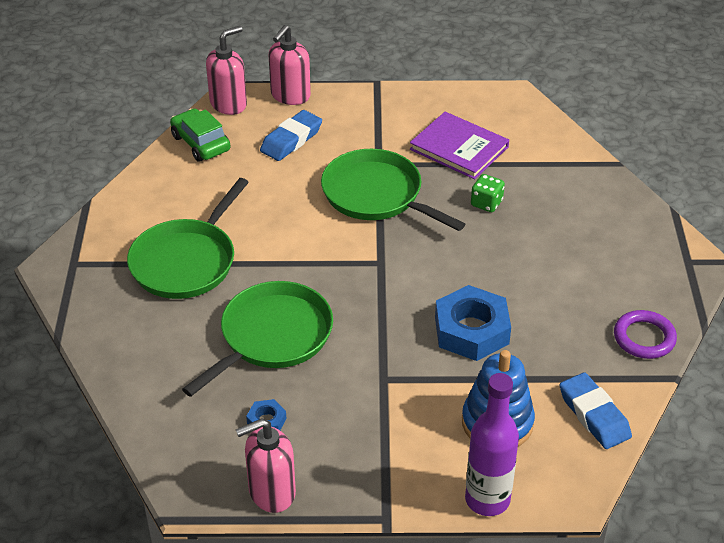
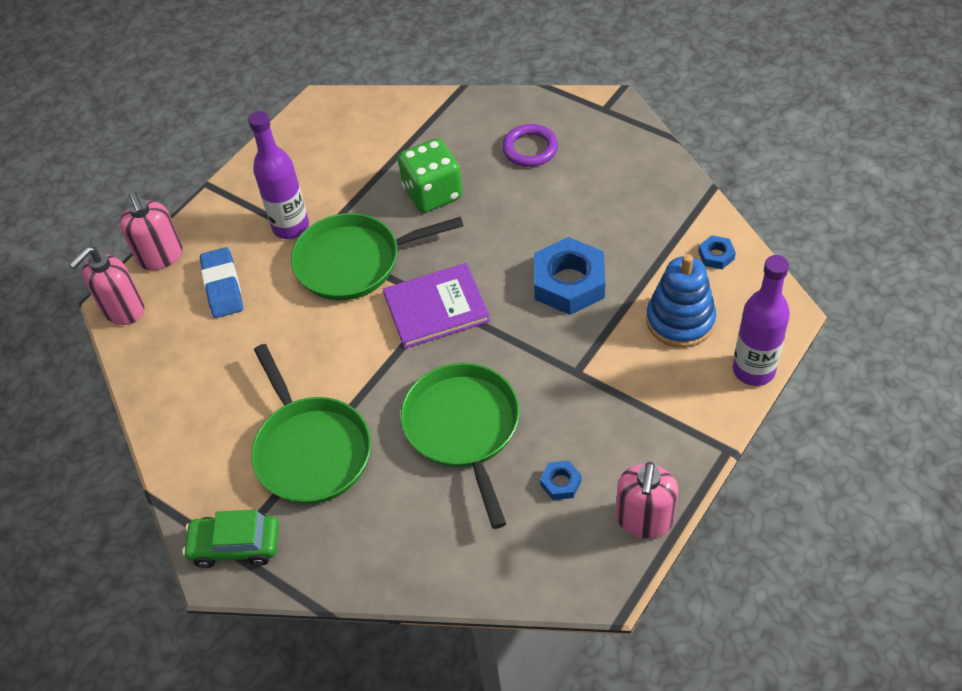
camera: 50 degrees left, 10 degrees up
(200, 143) = (157, 359): green car -> green car (235, 545)
(228, 104) = (123, 310): pink soap dispenser -> pink soap dispenser turned 135 degrees counterclockwise
(378, 144) = (291, 227): none -> purple bottle
(459, 148) = (349, 174): purple book -> purple book (436, 308)
(486, 203) = (432, 193): green dice -> green dice, size x1.84
(594, 415) = (716, 255): blue eraser -> blue nut
(644, 338) = (661, 180): purple ring -> purple ring (530, 149)

